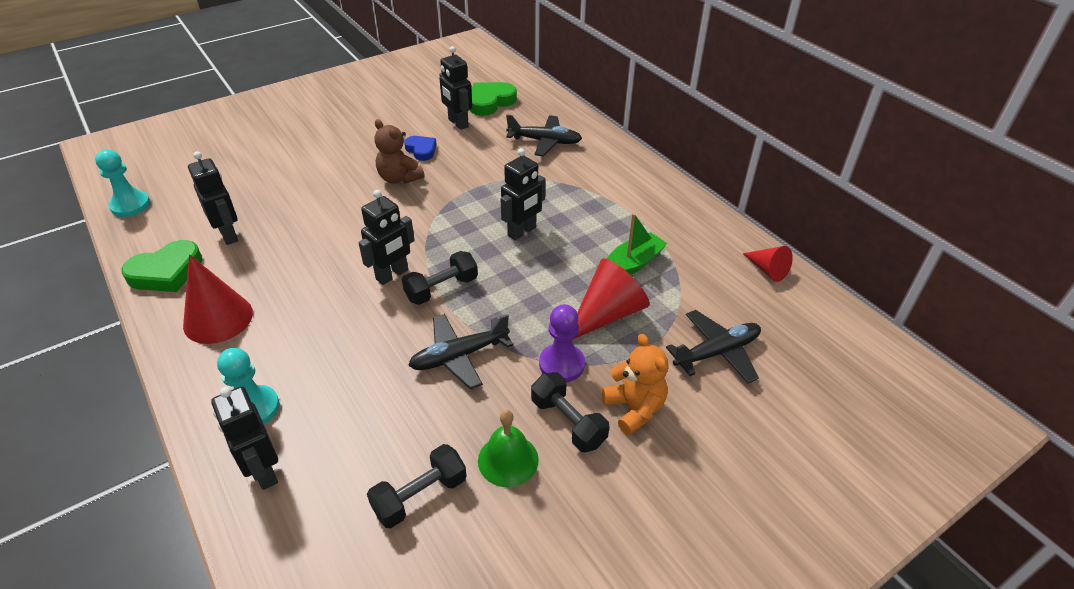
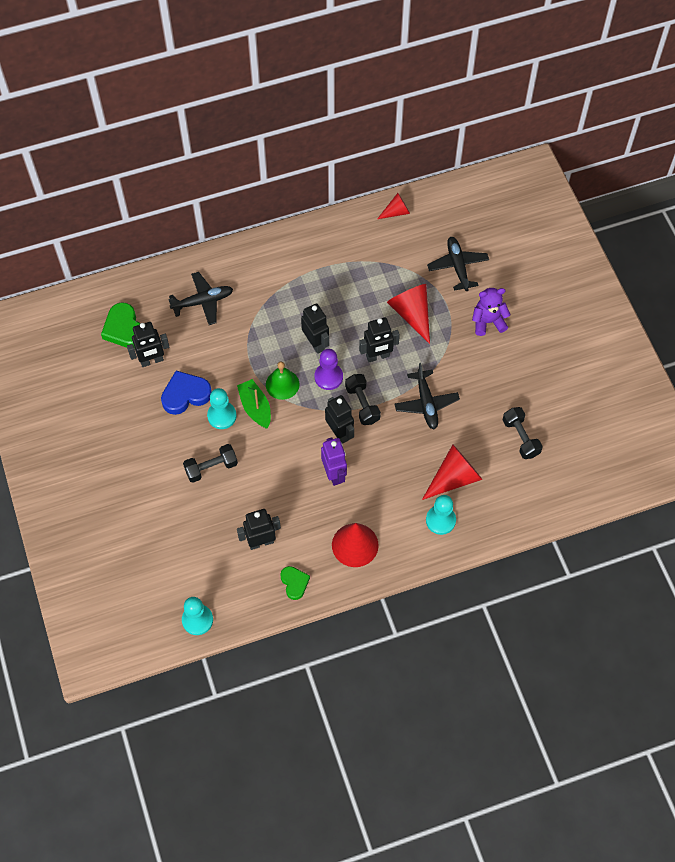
camera: 75 degrees left, 20 degrees up
(166, 272) = (294, 583): green heart -> green heart, size x0.62
(263, 471) = (488, 515): black robot -> black robot (378, 356)
(328, 280) = (334, 474): none -> purple robot
(331, 412) = (454, 478): none -> red cone
(399, 178) = (222, 416): brown teddy bear -> turquoise pawn
(421, 150) = (185, 395): blue heart -> blue heart, size x1.60
(508, 460) = (507, 392): green bell -> green bell (282, 384)
(545, 141) = (203, 302): black plane -> black plane turned 45 degrees clockwise
(561, 364) = (447, 349): purple pawn -> purple pawn (328, 377)
(568, 422) = (489, 357): black dumbbell -> black dumbbell (211, 467)
(633, 264) = (369, 285): green boat -> green boat (255, 408)
(634, 408) = (488, 322): orange teddy bear -> purple teddy bear

